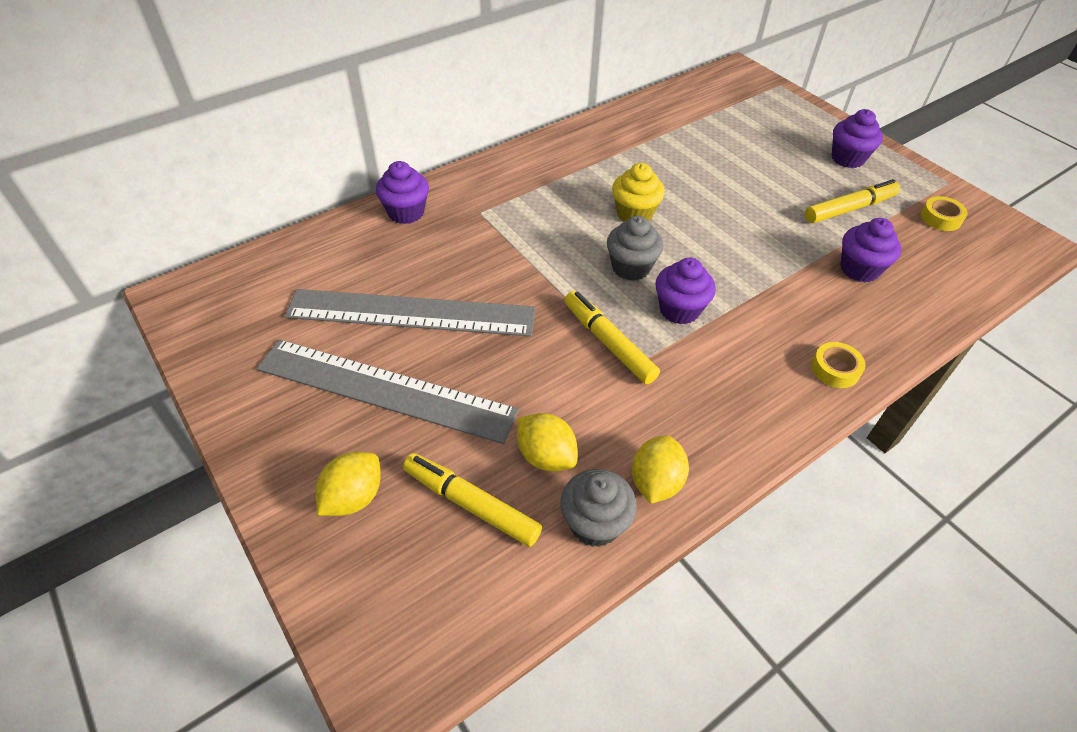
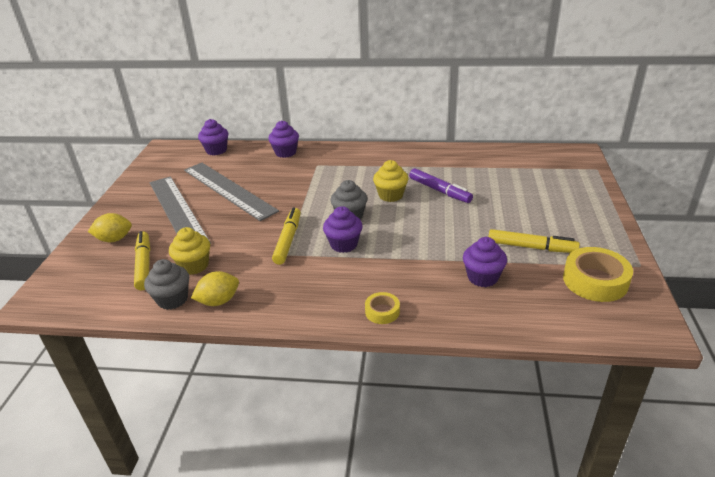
camera: 45 degrees right, 15 degrees down
(546, 456) = (194, 266): yellow lemon -> yellow cupcake
(676, 181) = (439, 191): none -> purple marker
(847, 158) = (578, 223): purple cupcake -> purple cupcake (216, 150)
(940, 218) = (595, 281): yellow tape -> yellow tape, size x1.85

